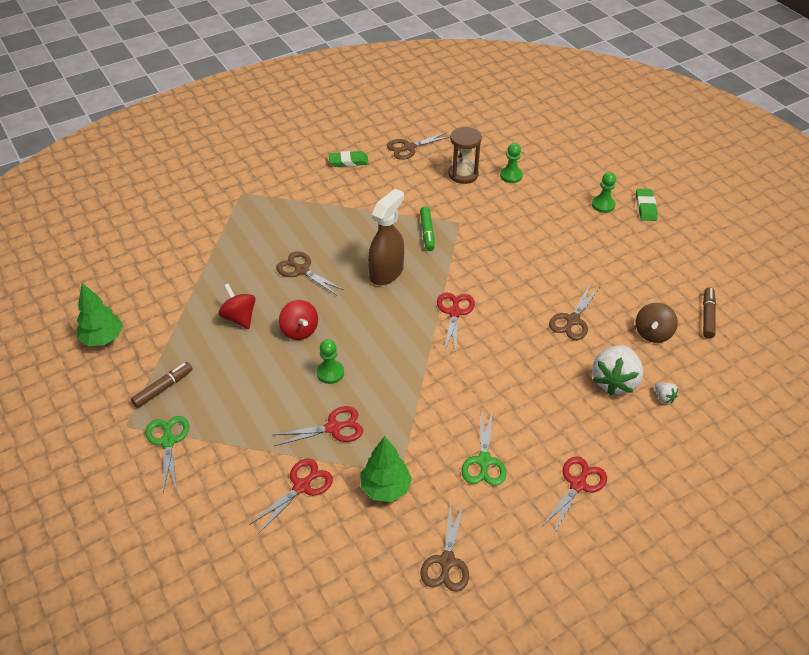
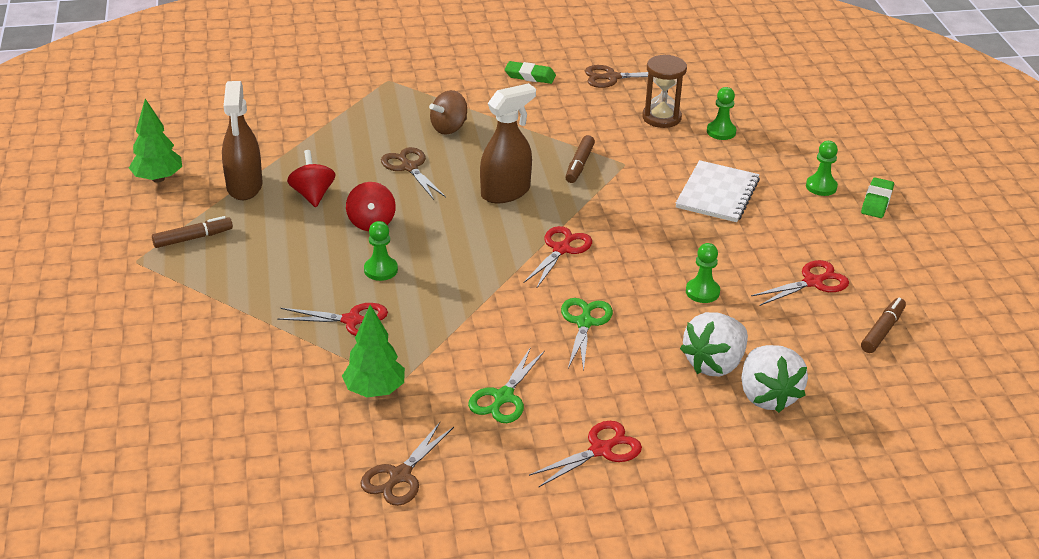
camera: 20 degrees right, 10 degrees down
(168, 441) = (169, 286): green scissors -> green scissors (584, 323)
(180, 325) = (244, 186): none -> brown spray bottle
(301, 486) = (284, 364): red scissors -> red scissors (813, 282)
(427, 232) = (579, 165): green marker -> brown marker
(537, 231) = (717, 194): none -> white notebook
(572, 320) = (702, 292): brown scissors -> green pawn
(653, 333) = (797, 330): brown spinning top -> brown spinning top (449, 128)
(664, 397) = (767, 396): white strawberry -> white strawberry, size x2.38

